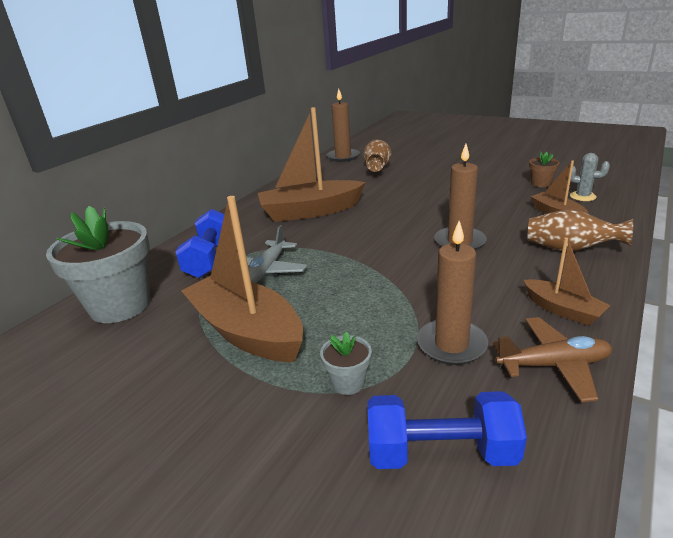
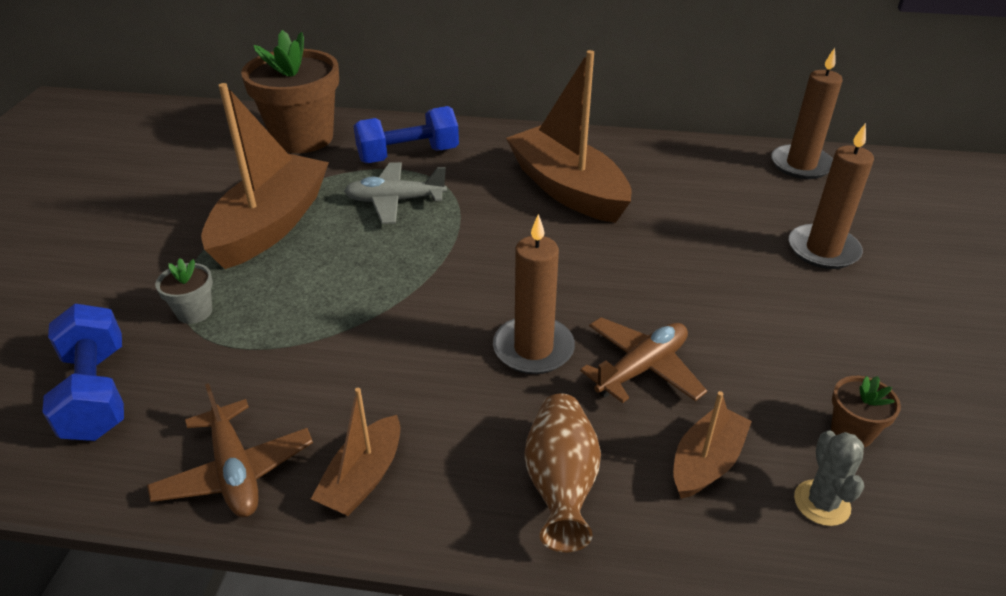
camera: 65 degrees right, 10 degrees up
(120, 305) = (303, 138): grey flower pot -> brown flower pot
(377, 168) = (776, 211): brown vase -> none
(451, 345) = (266, 376): brown candle -> brown candle (823, 250)
(486, 217) = (642, 368): none -> brown plane

